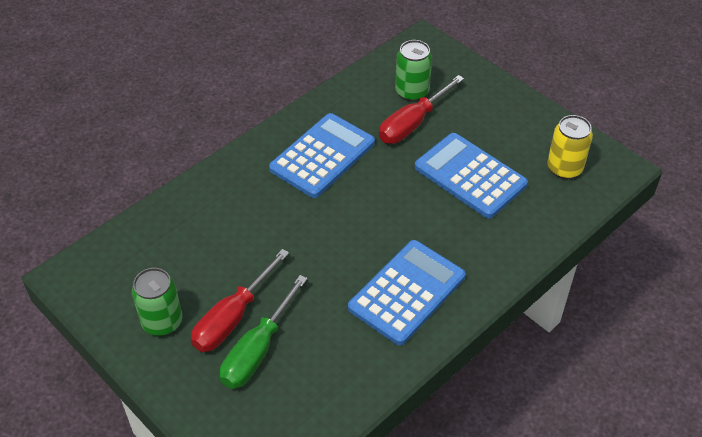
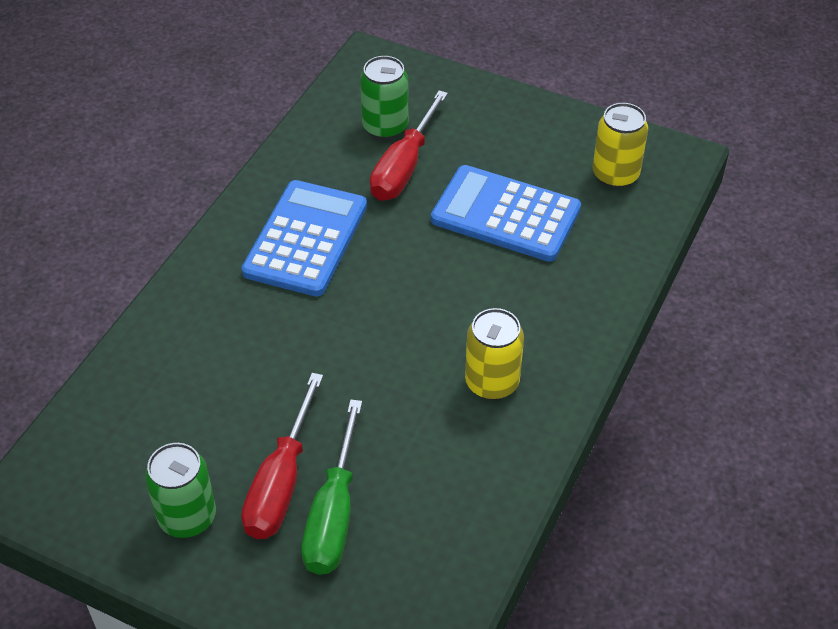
camera: 20 degrees left, 0 degrees up
(407, 292) = (492, 382): blue calculator -> yellow can

